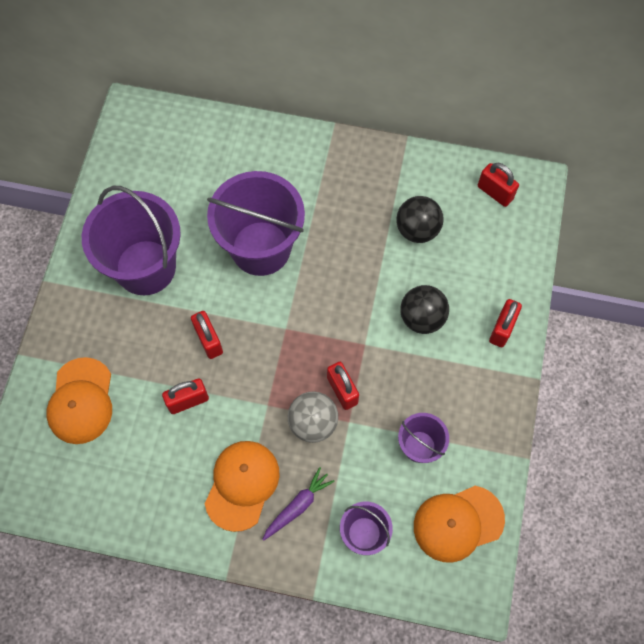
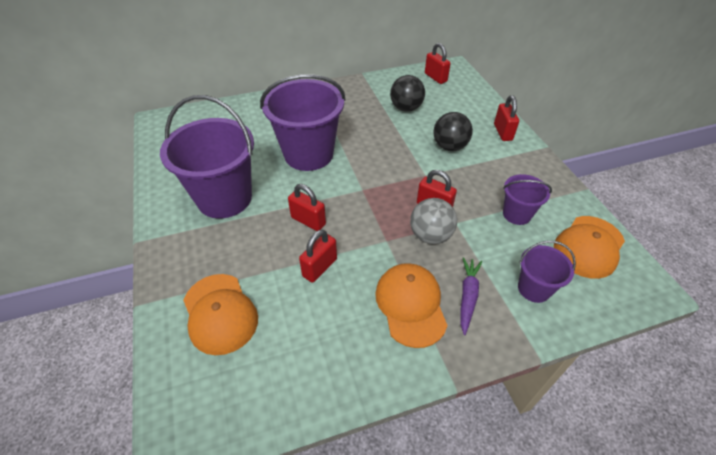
camera: 30 degrees left, 20 degrees down
(495, 193) = (435, 77): red padlock -> red padlock turned 45 degrees clockwise

